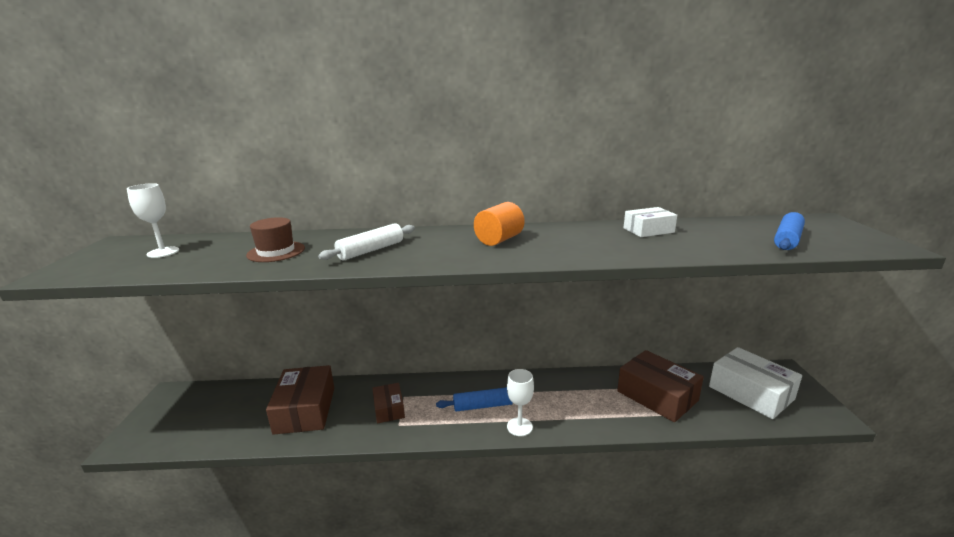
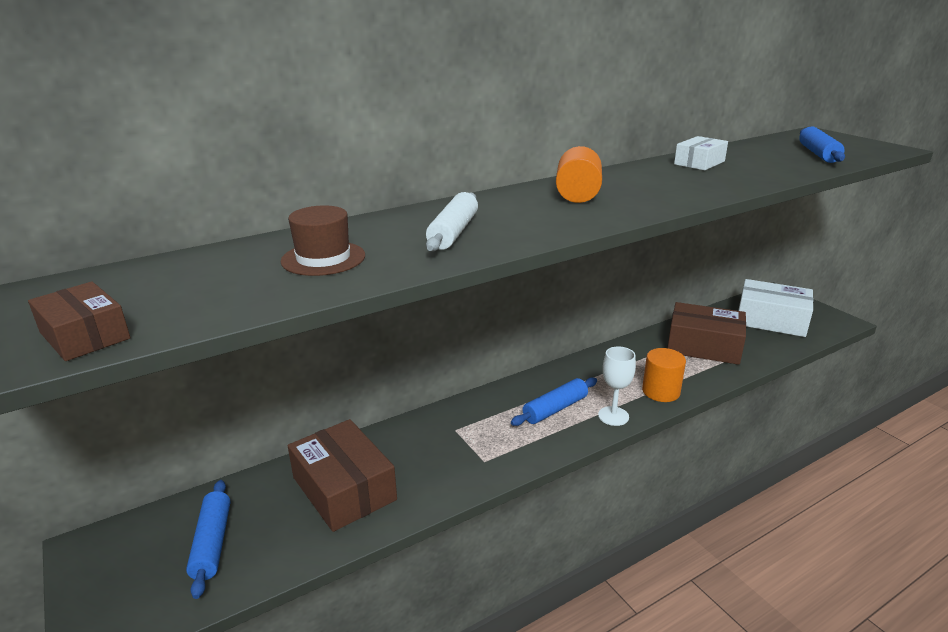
camera: 30 degrees left, 5 degrees up
(163, 252) = (127, 296): white goblet -> none
(216, 415) = (212, 543): none -> blue rolling pin
(389, 409) = (453, 449): brown box -> brown box (84, 335)
(578, 421) = (661, 391): none -> orange cylinder

